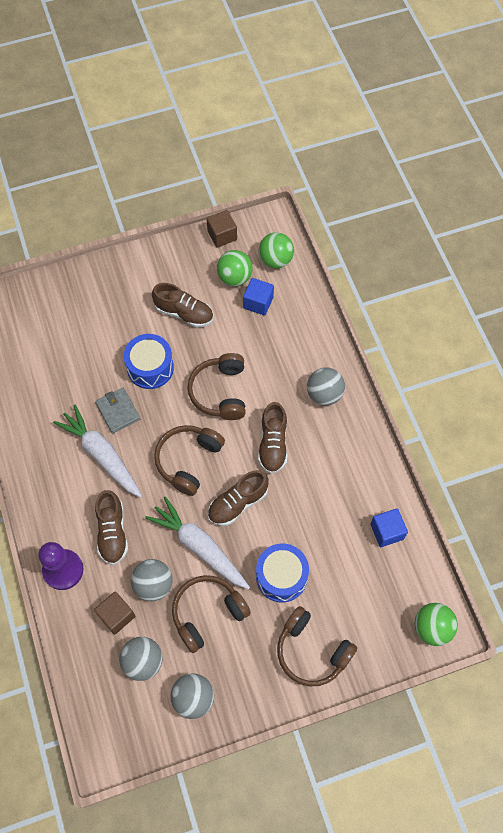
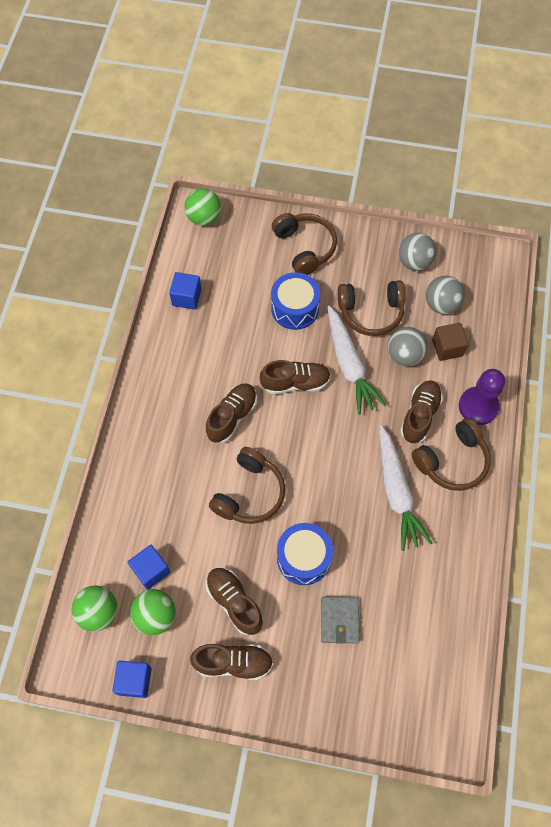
camera: 150 degrees left, 0 degrees up
(118, 411) = (360, 528): grey wallet -> grey wallet (339, 620)
(161, 277) = (233, 663): none -> brown shoe
(188, 461) = (318, 443): brown headphones -> brown headphones (452, 461)
(222, 235) = (134, 681): brown cube -> blue cube
(324, 394) = (154, 437): grey ball -> none

